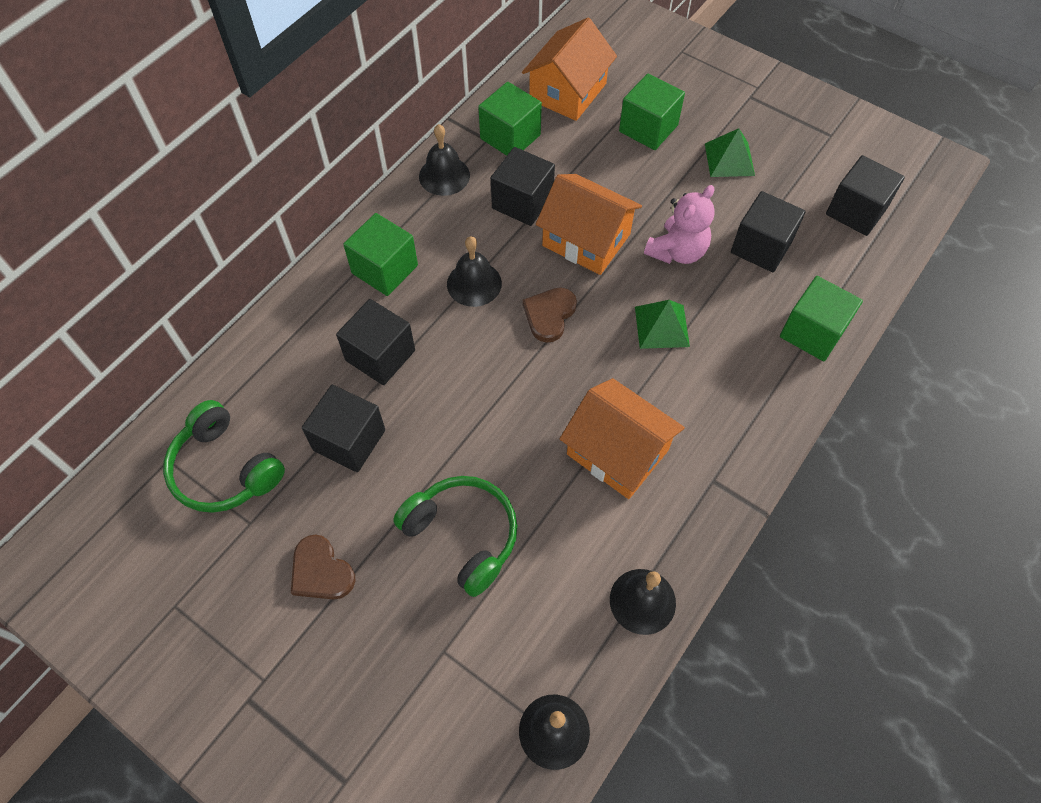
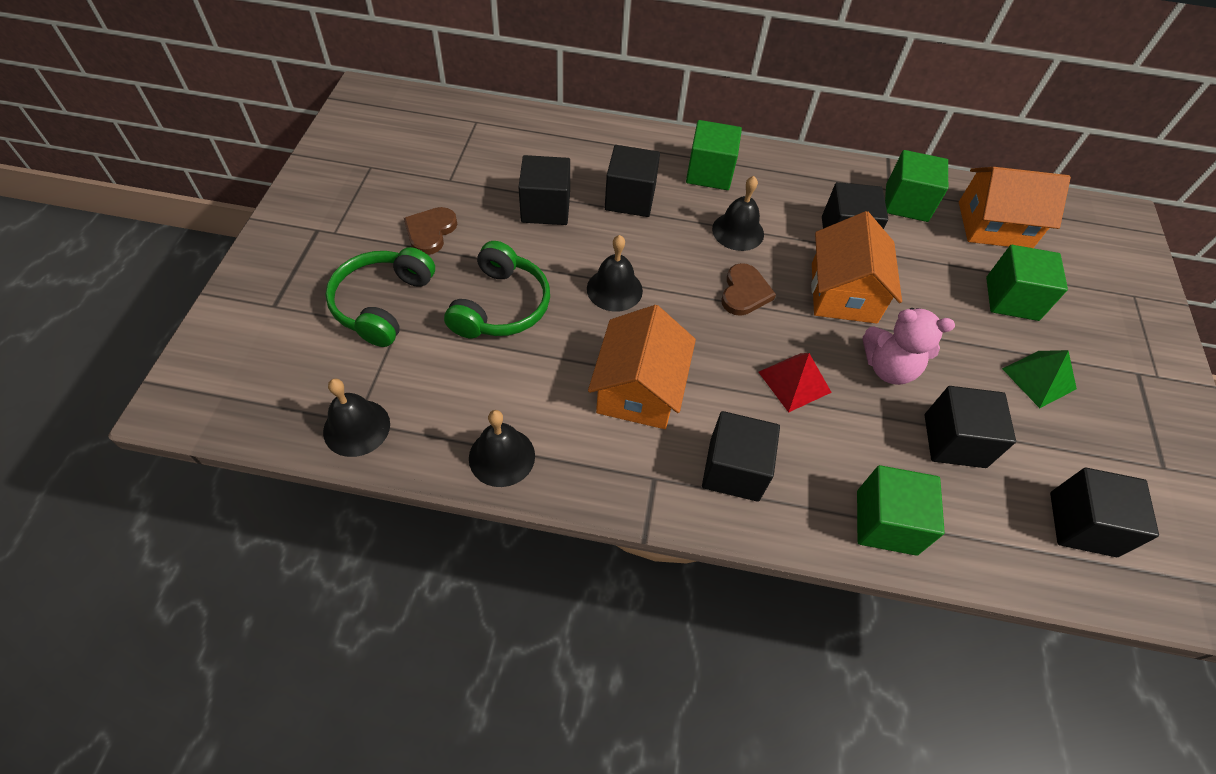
camera: 60 degrees right, 5 degrees down
(225, 469) = (484, 151): green headphones -> green headphones (383, 304)
(444, 175) = (828, 175): black bell -> black bell (614, 289)
(549, 315) = (744, 292): brown heart -> brown heart turned 105 degrees clockwise
(662, 326) = (794, 382): green pyramid -> red pyramid
(728, 415) = (734, 469): none -> black cube

